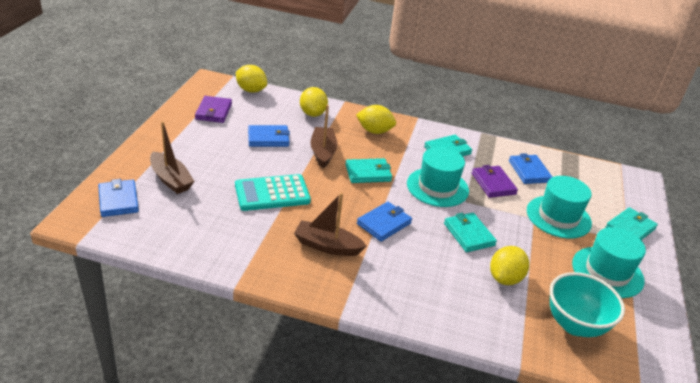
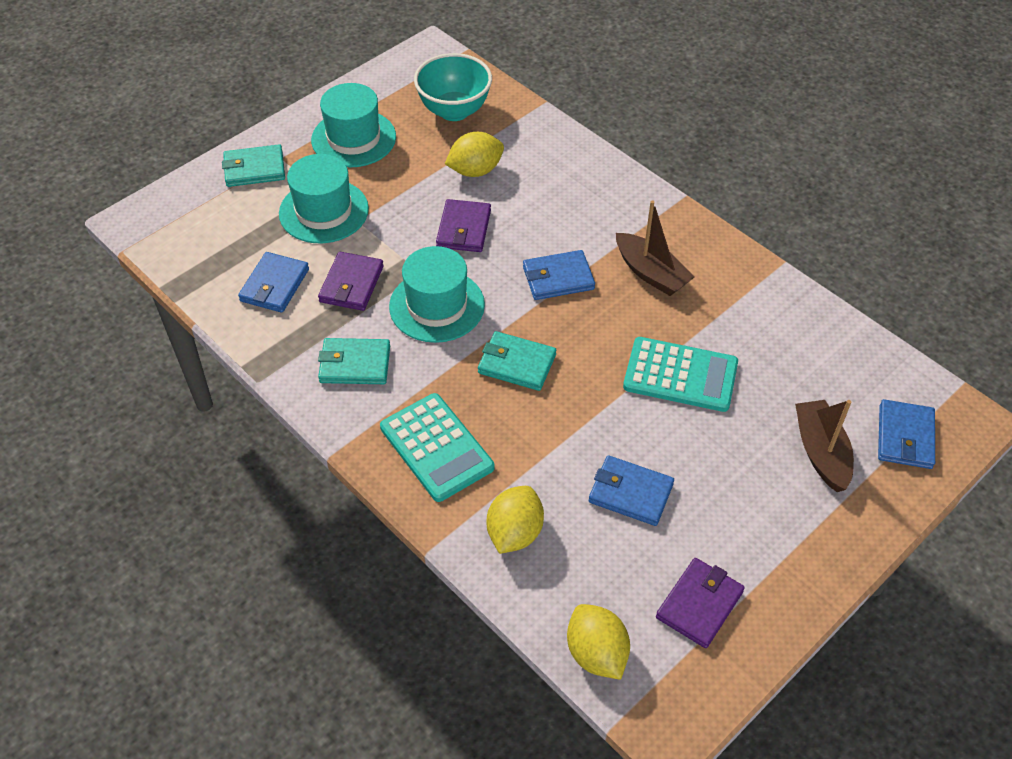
camera: 145 degrees left, 15 degrees up
(323, 152) = (557, 429): brown boat -> none
(374, 131) = (436, 447): yellow lemon -> turquoise calculator
(469, 234) = (463, 229): turquoise wallet -> purple wallet

